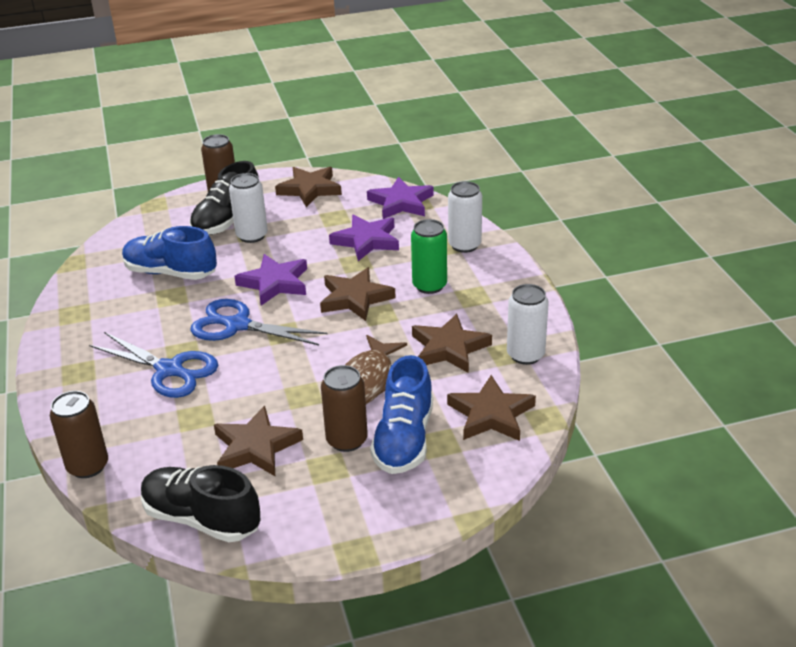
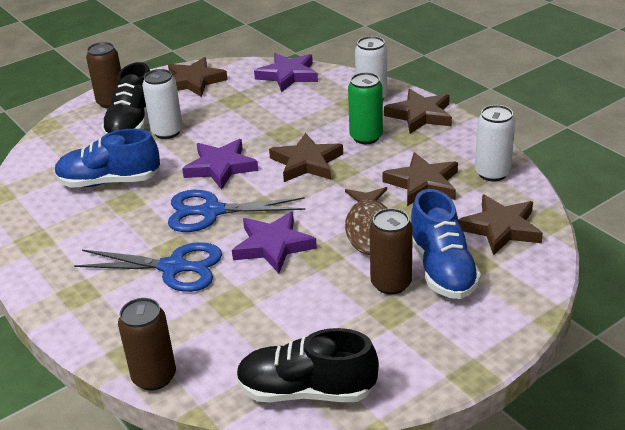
camera: 20 degrees left, 0 degrees up
(255, 447) = (310, 313): brown star -> brown star (420, 115)
(366, 241) = (280, 113): purple star -> purple star (273, 246)

